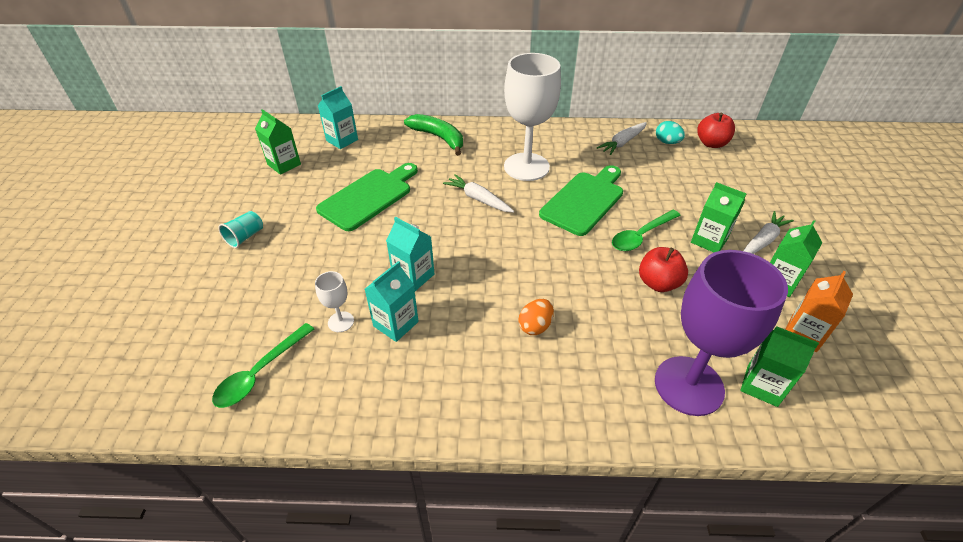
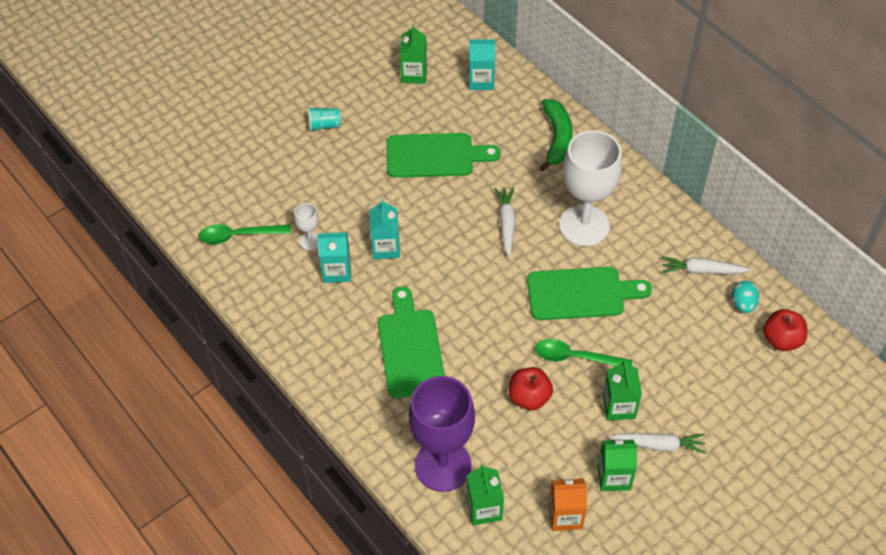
camera: 50 degrees right, 10 degrees up
(535, 326) = (410, 348): orange egg -> green cutting board

